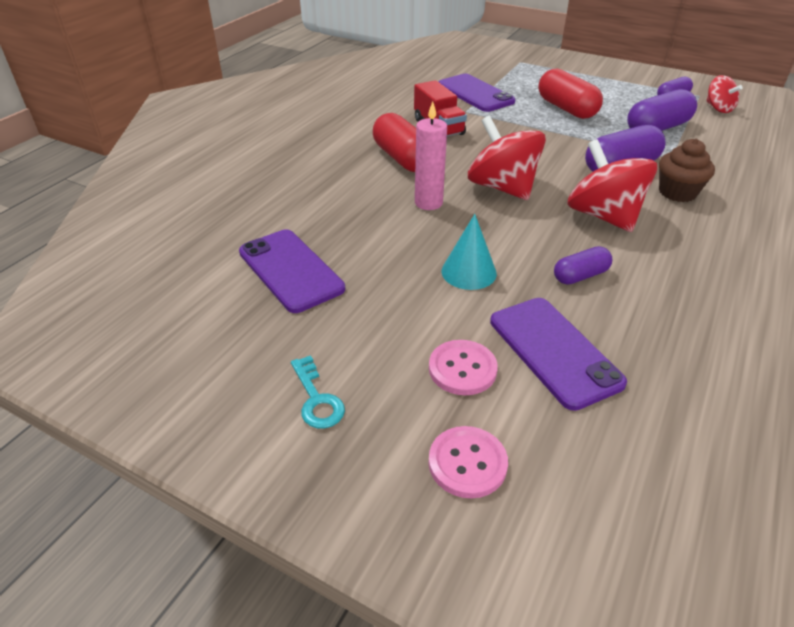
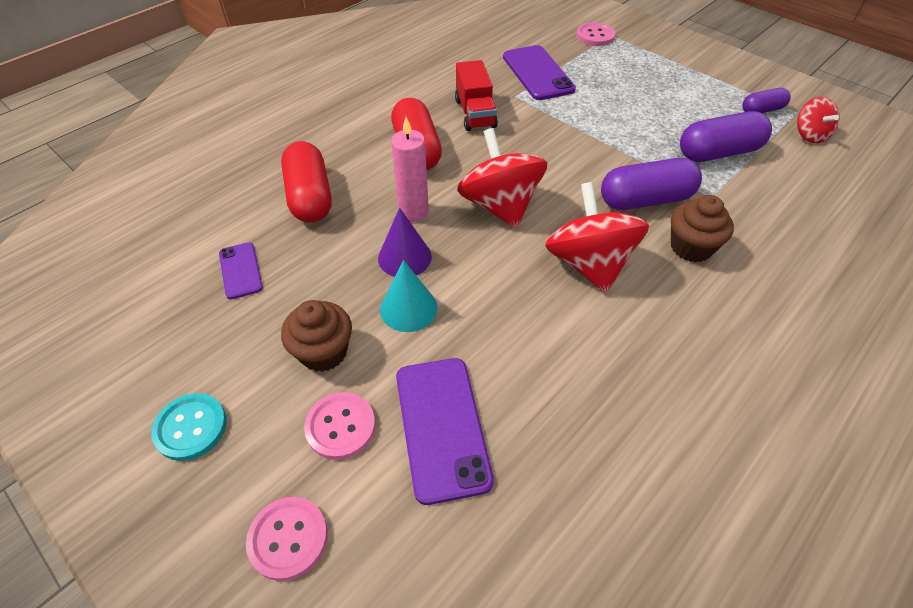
camera: 15 degrees right, 10 degrees up
(290, 270) = (240, 270): purple phone -> purple phone, size x0.56
(317, 399) = (191, 427): turquoise key -> turquoise button
(410, 317) = (323, 352): none -> brown cupcake
(441, 236) = (404, 257): none -> purple cone
(507, 64) = (595, 36): none -> pink button
(566, 108) = (628, 109): red capsule -> red capsule (310, 197)
(580, 276) = (521, 337): purple capsule -> none

